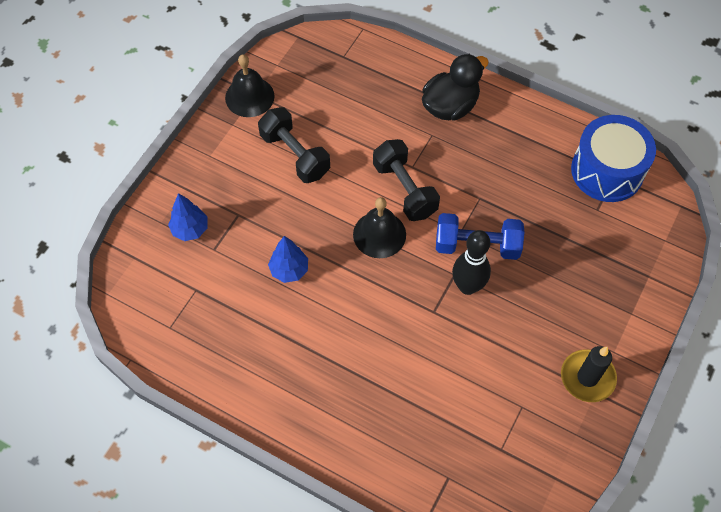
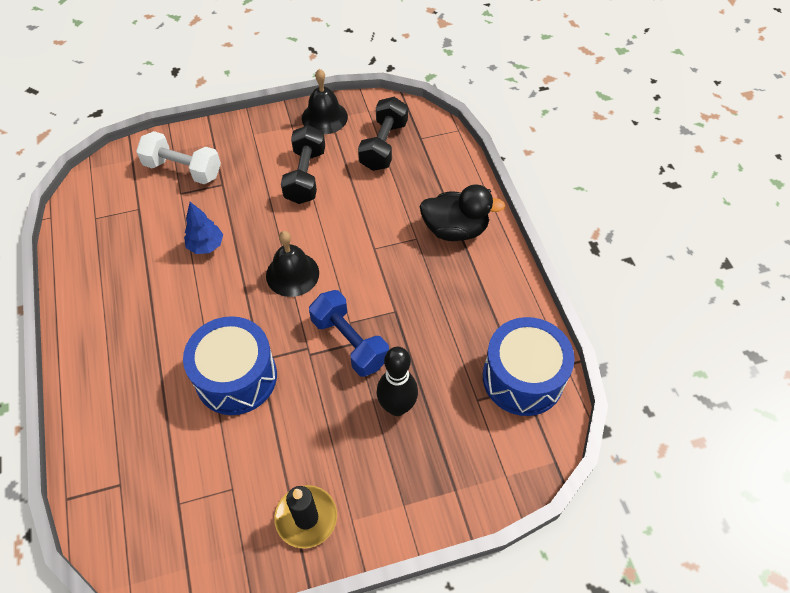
camera: 45 degrees right, 5 degrees down
(190, 229) = (183, 169): blue tree -> white dumbbell
(404, 189) = (348, 259): black dumbbell -> black dumbbell (383, 145)
(433, 338) = (236, 377): none -> blue drum
(467, 286) = (305, 365): black bowling pin -> black bowling pin (397, 407)

